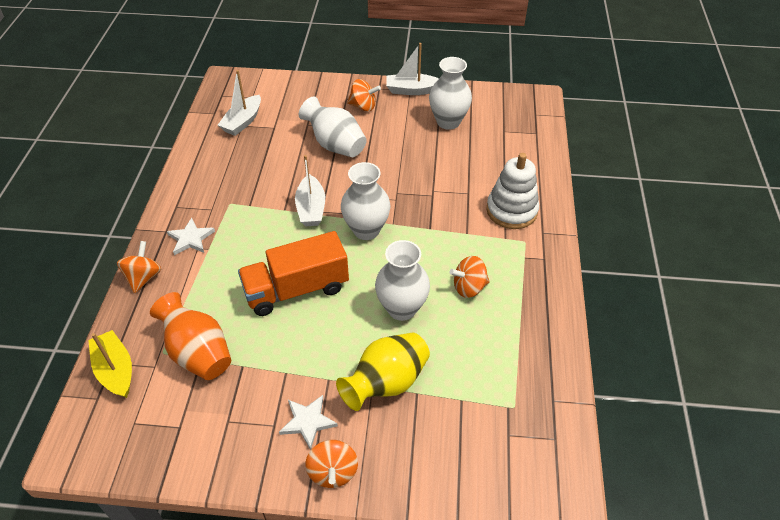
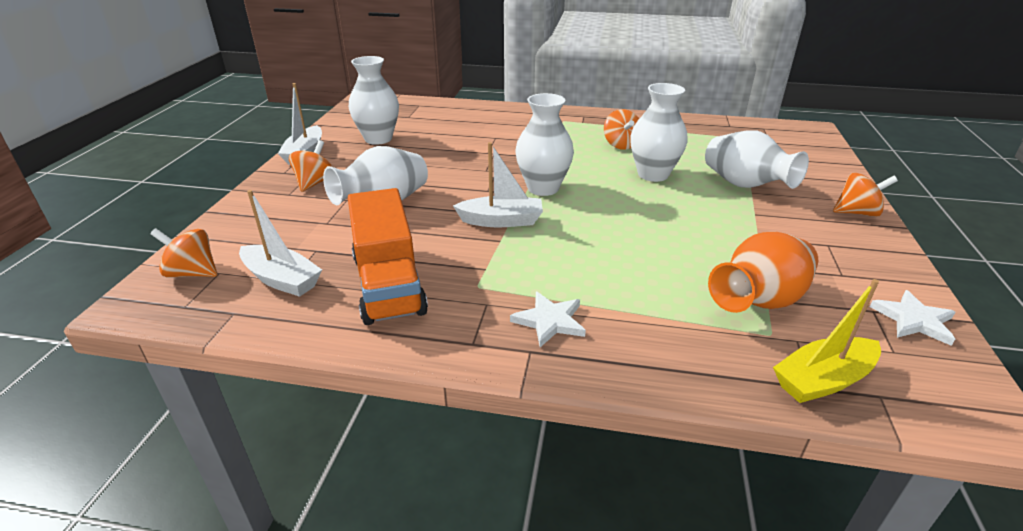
camera: 85 degrees left, 15 degrees down
(143, 278) = (636, 367): orange spinning top -> orange spinning top (193, 273)
(296, 289) = (637, 231): orange truck -> orange truck (388, 284)
(308, 422) = (812, 225): white star -> white star (913, 320)
(386, 382) = (744, 185): yellow vase -> white vase
(511, 211) = (524, 122): white stacking toy -> none

